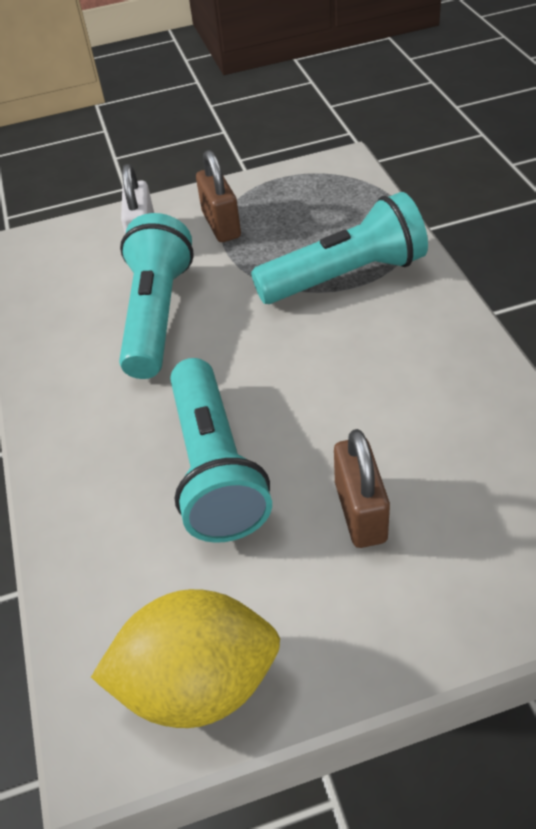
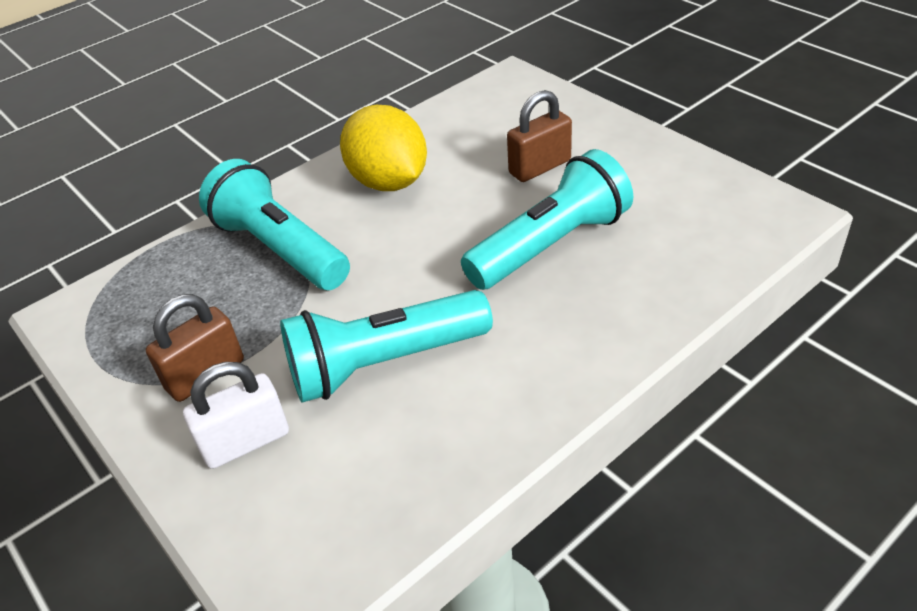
camera: 115 degrees left, 5 degrees down
(198, 682) = (714, 189): yellow lemon -> yellow lemon (389, 182)

